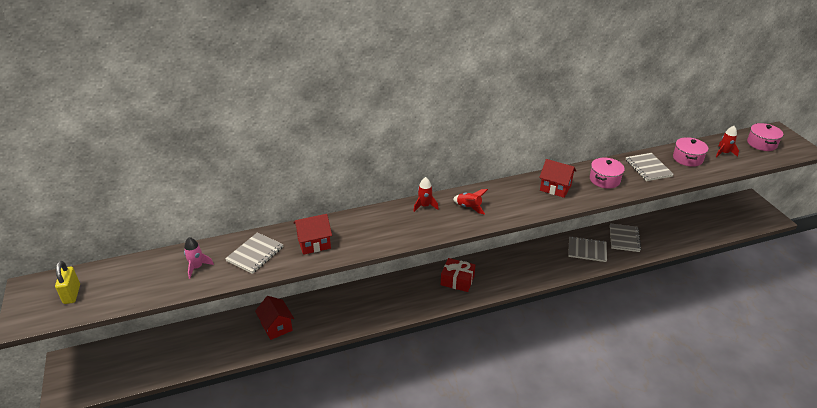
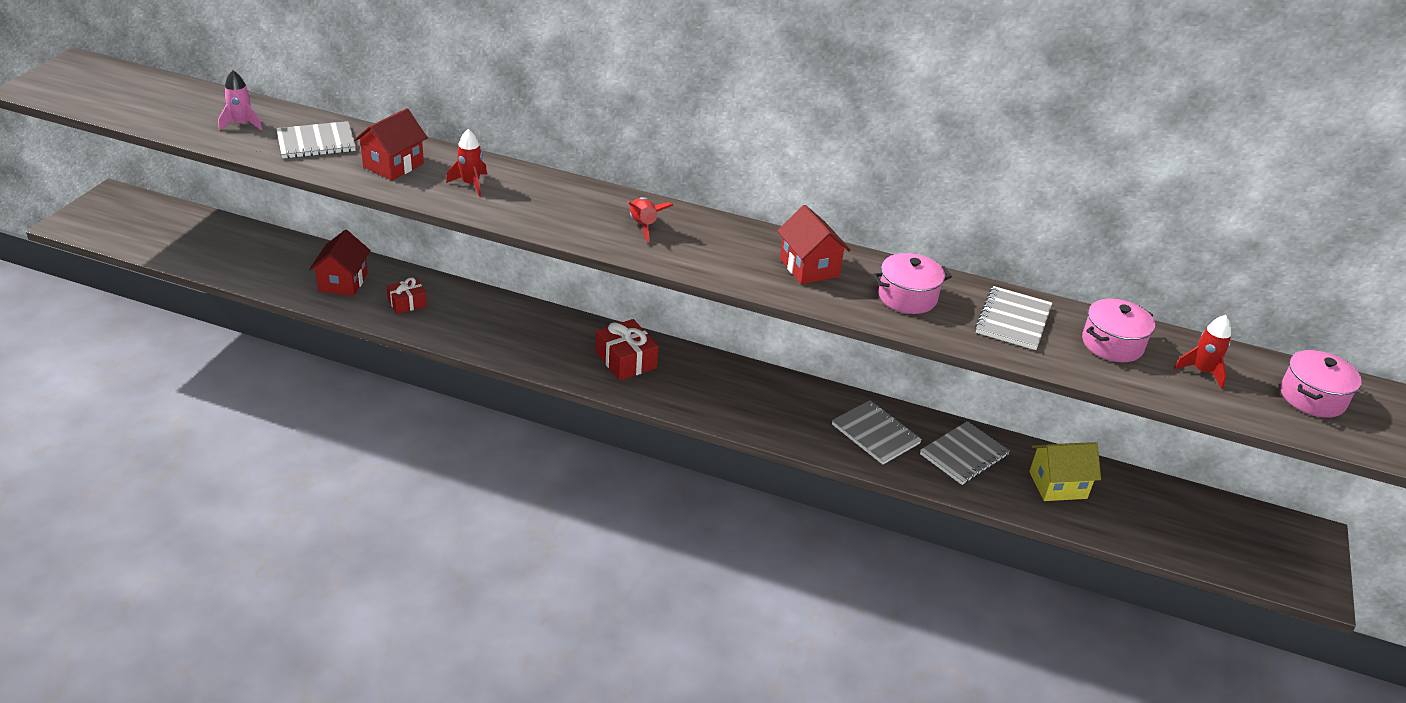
camera: 35 degrees right, 0 degrees up
(72, 294) = (101, 88): yellow padlock -> none
(314, 243) = (393, 165): red house -> red house turned 75 degrees counterclockwise
(324, 316) = (407, 303): none -> red gift
(425, 206) = (588, 196): red rocket -> red rocket (471, 184)
(665, 230) = (1057, 485): none -> yellow house

